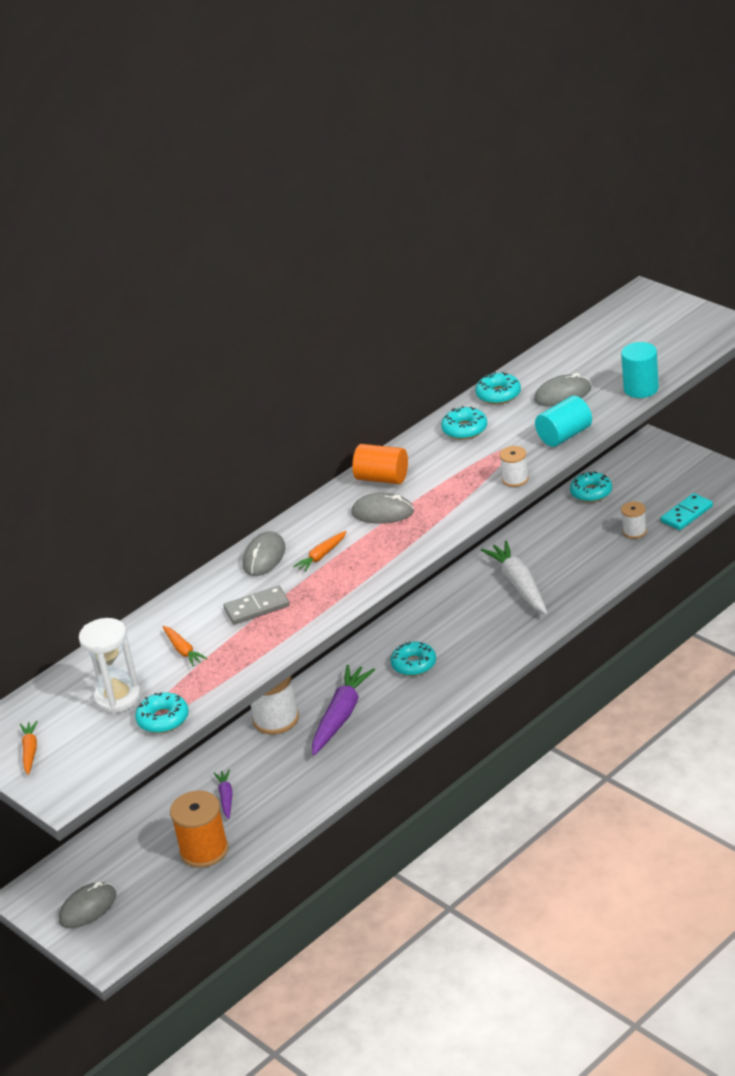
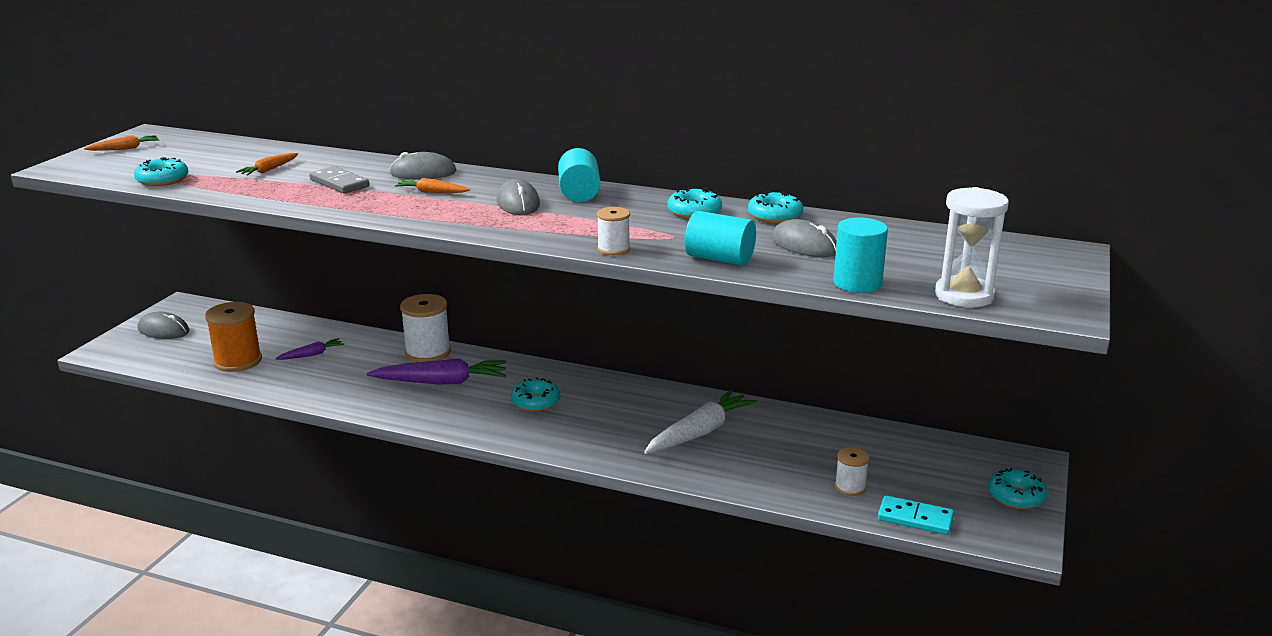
camera: 60 degrees right, 10 degrees down
(118, 698) = (197, 161): white hourglass -> white hourglass (964, 295)
(382, 478) = (579, 193): orange cylinder -> turquoise cylinder
(591, 492) = (899, 442): turquoise donut -> turquoise donut (1016, 496)

